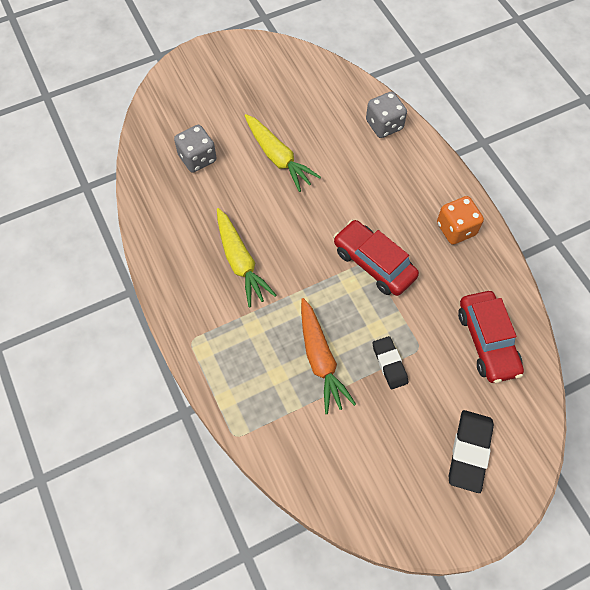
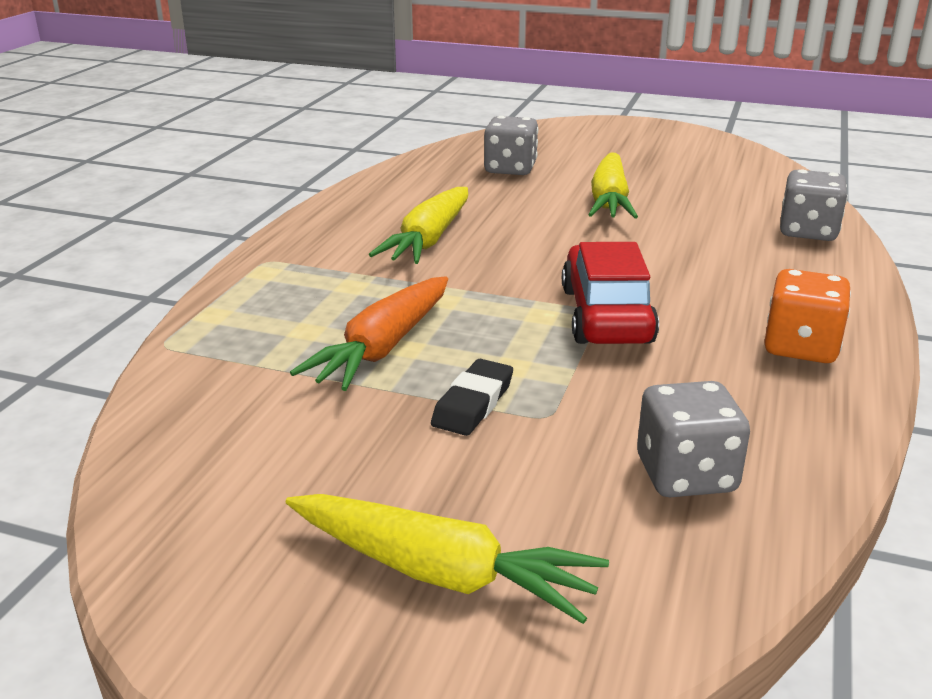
camera: 45 degrees right, 35 degrees down
(469, 452) = (441, 573): black eraser -> yellow carrot
(487, 341) = (686, 475): red car -> grey dice

